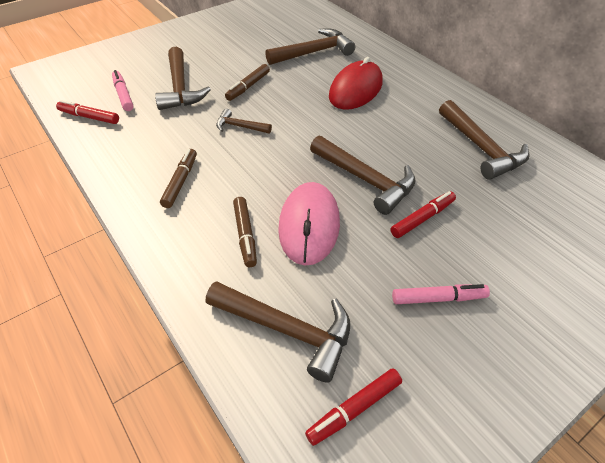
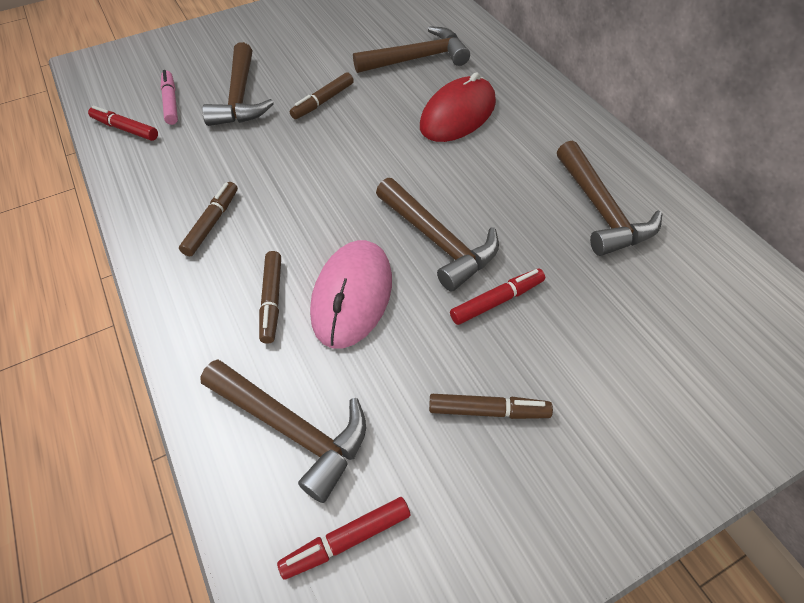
camera: 10 degrees right, 5 degrees up
(239, 126) = (299, 155): brown hammer -> none
(438, 298) = (488, 411): pink marker -> brown marker

